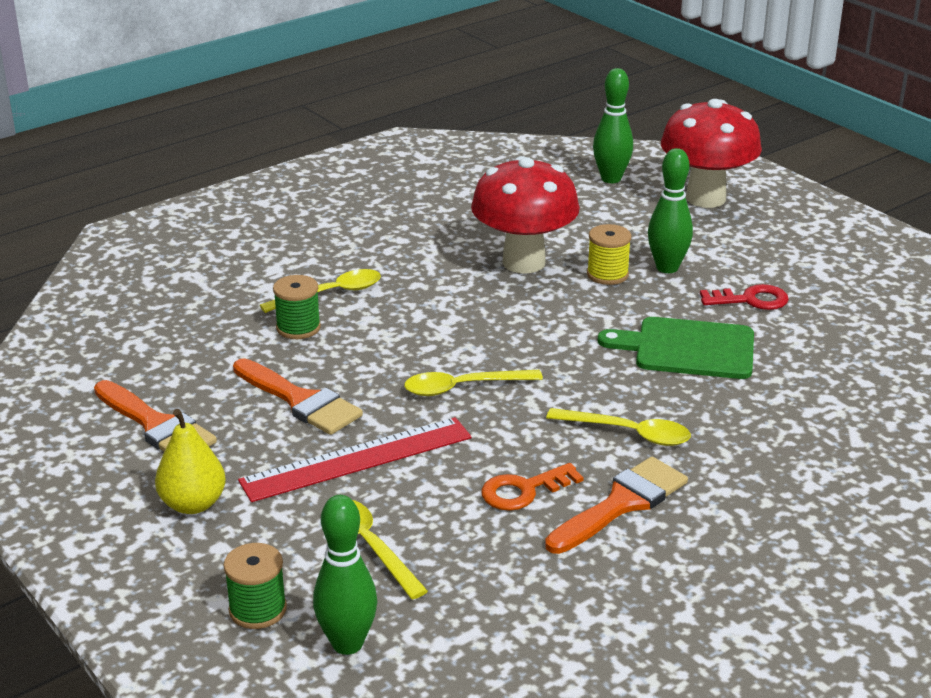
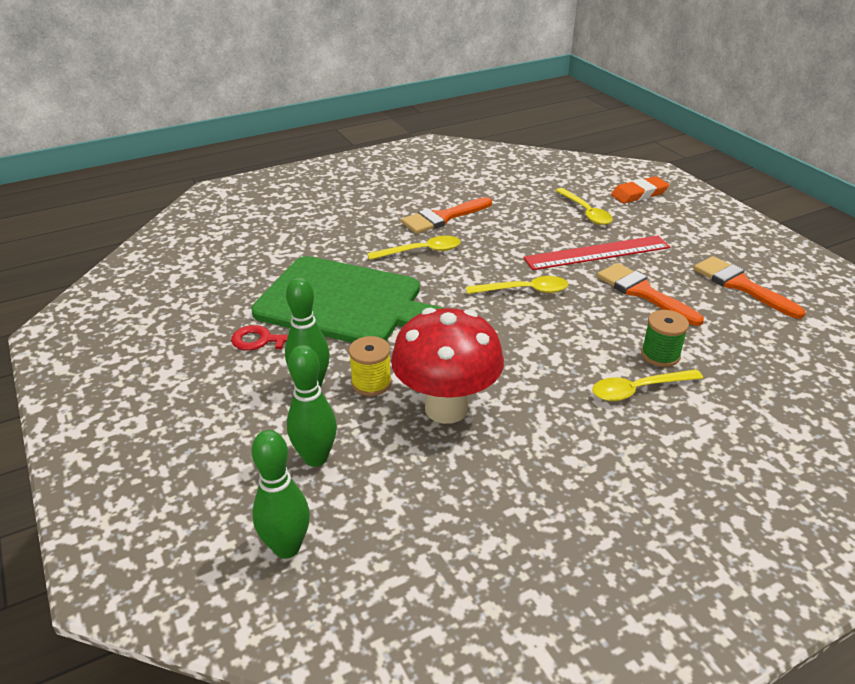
camera: 170 degrees left, 5 degrees up
(193, 504) = (692, 239): yellow pear -> none
(257, 609) = (639, 194): green spool -> orange eraser
(347, 643) = (593, 180): green bowling pin -> green bowling pin (315, 458)
(523, 490) = (496, 228): orange key -> none
(628, 433) = (421, 251): yellow spoon -> yellow spoon turned 135 degrees clockwise
(688, 348) = (345, 303): green cutting board -> green cutting board, size x1.62
(705, 198) = (197, 488): red mushroom -> none

